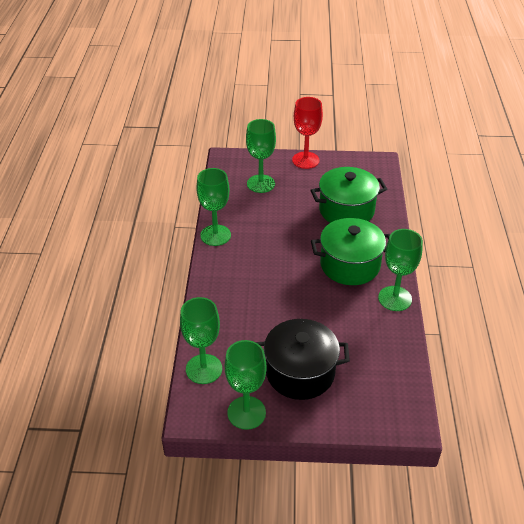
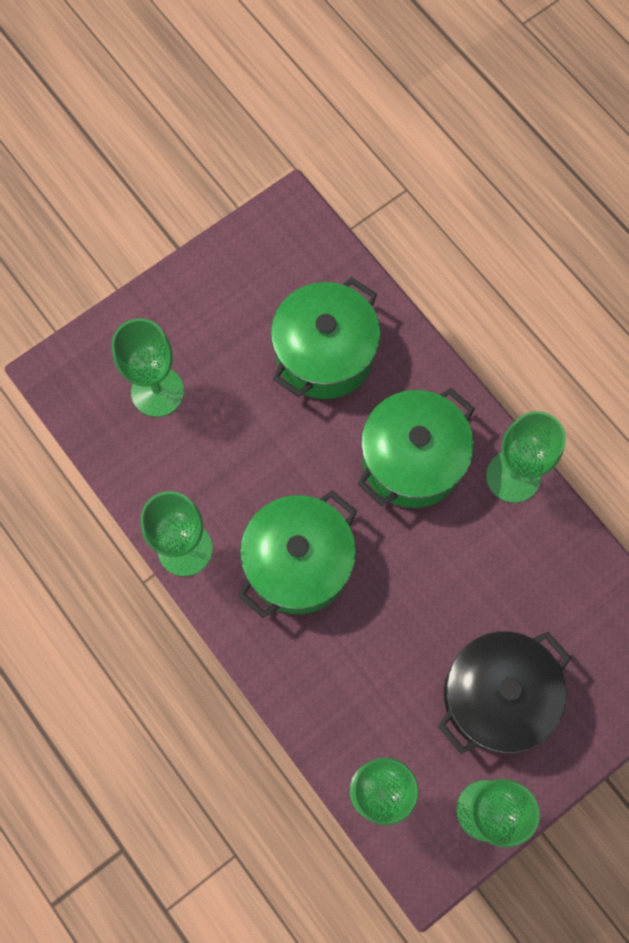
camera: 40 degrees left, 30 degrees up
(258, 268) = (298, 563): none -> green pot
(305, 160) = (180, 288): red goblet -> none

